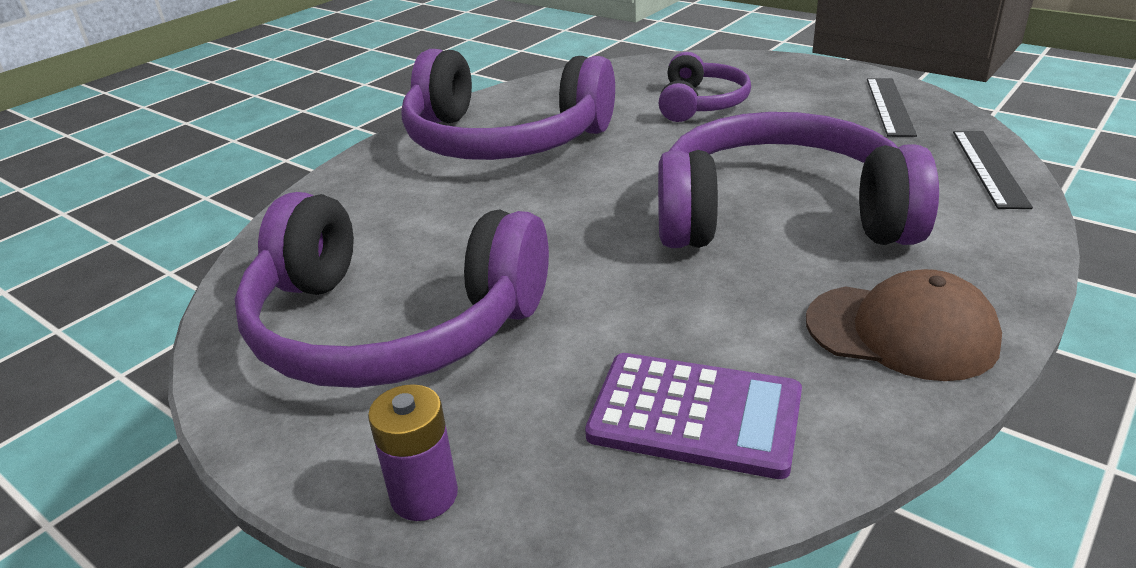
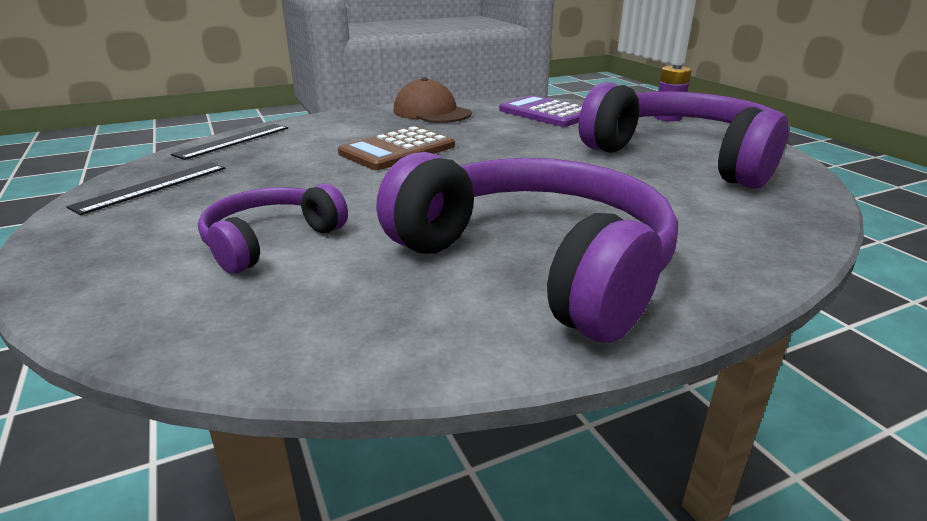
camera: 155 degrees left, 5 degrees down
(779, 215) = (397, 150): purple headphones -> brown calculator

